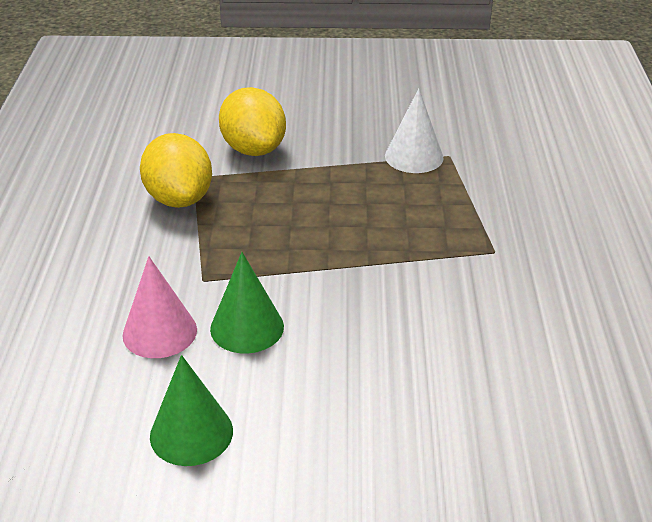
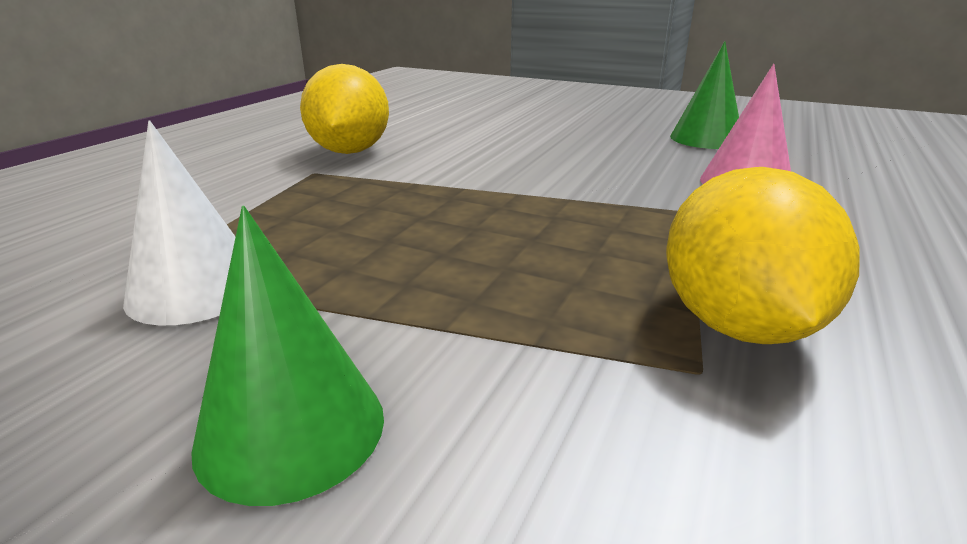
camera: 155 degrees left, 10 degrees down
(247, 327) = (641, 172): green cone -> green cone (291, 429)
(253, 149) = (510, 412): yellow lemon -> yellow lemon (350, 151)

